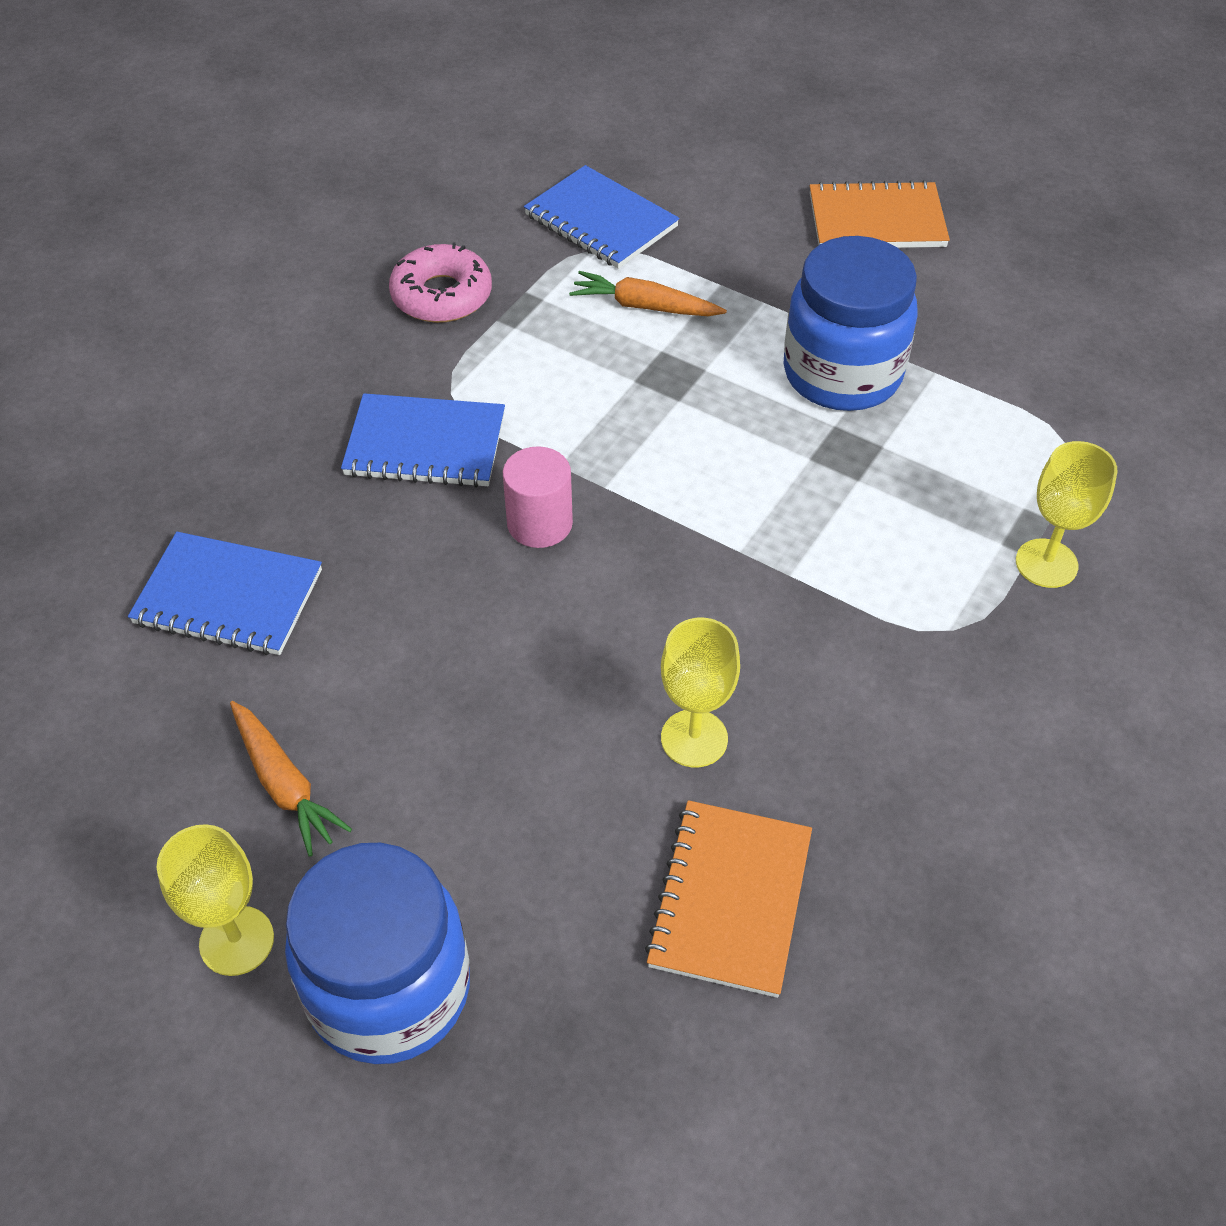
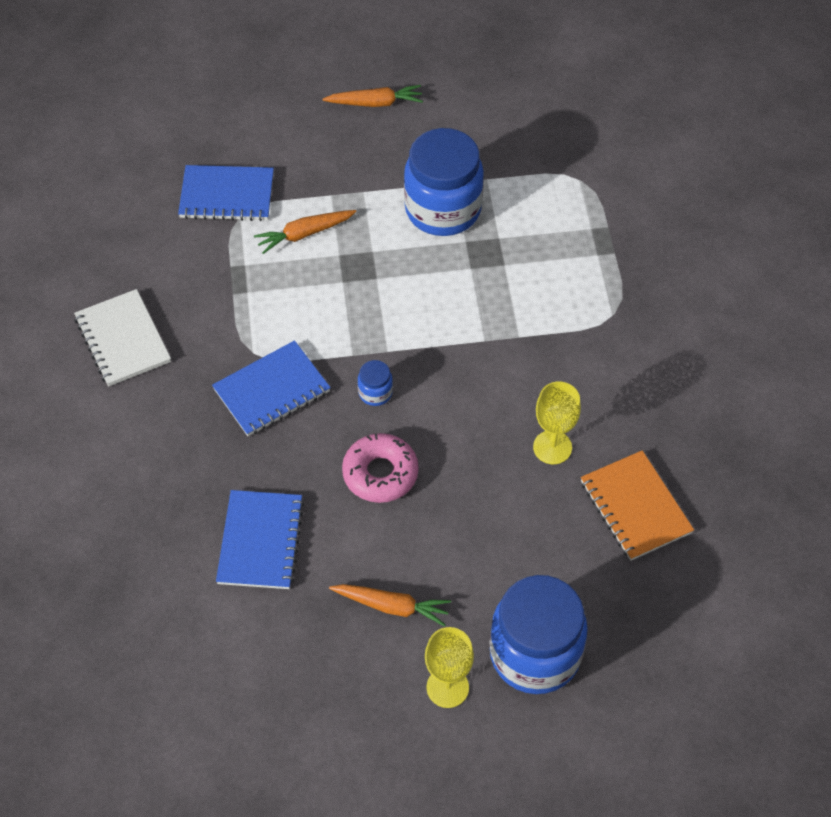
camera: 40 degrees left, 5 degrees up
(228, 597) = (260, 541): blue notebook -> blue notebook turned 60 degrees counterclockwise
(331, 296) = (123, 340): none -> white notebook
(442, 295) = (186, 298): pink donut -> pink donut (380, 473)
(539, 523) = (375, 393): pink cylinder -> blue jar
(876, 220) = (375, 103): orange notebook -> orange carrot
(1046, 563) = (625, 251): yellow goblet -> none

